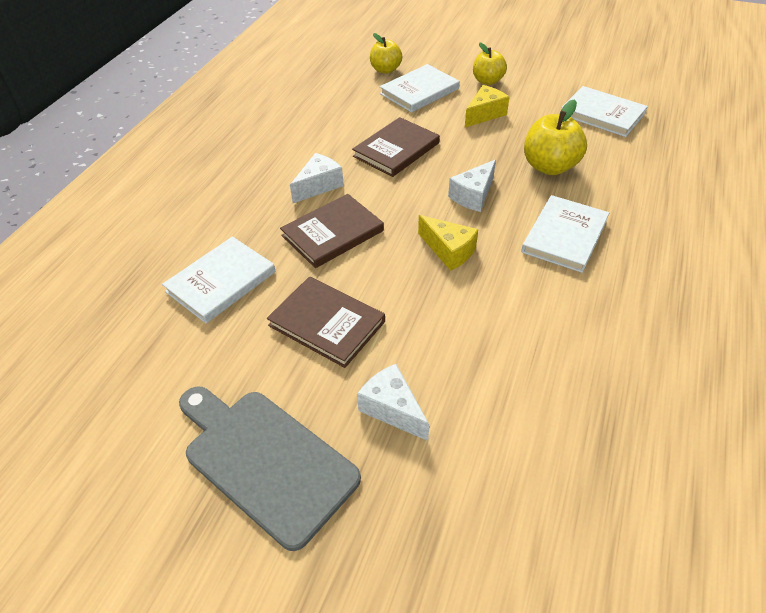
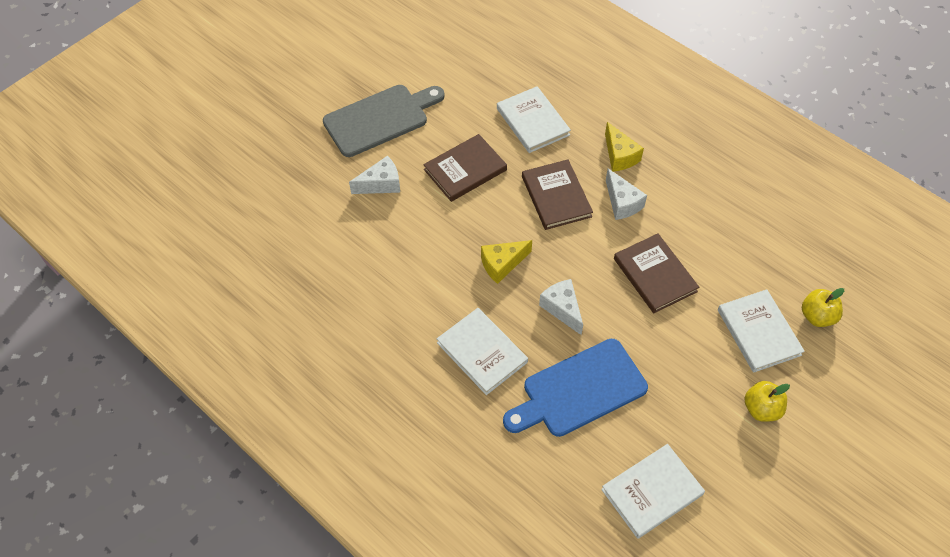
camera: 110 degrees right, 10 degrees up
(484, 114) = (691, 375): yellow cheese -> yellow cheese (619, 156)
(549, 166) = (579, 390): yellow apple -> blue cutting board

